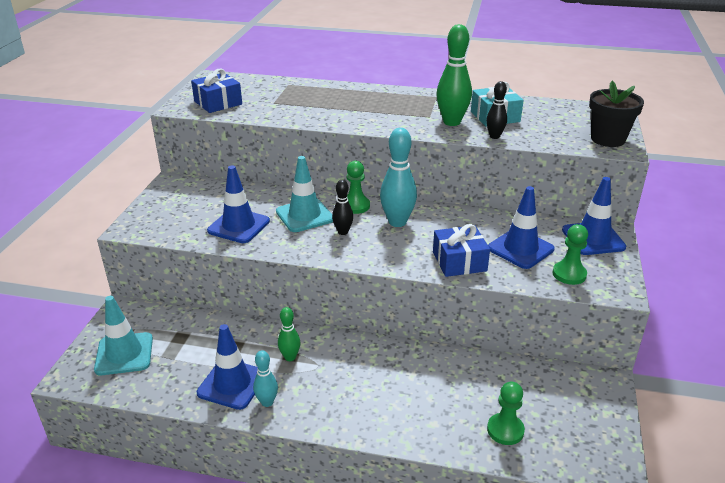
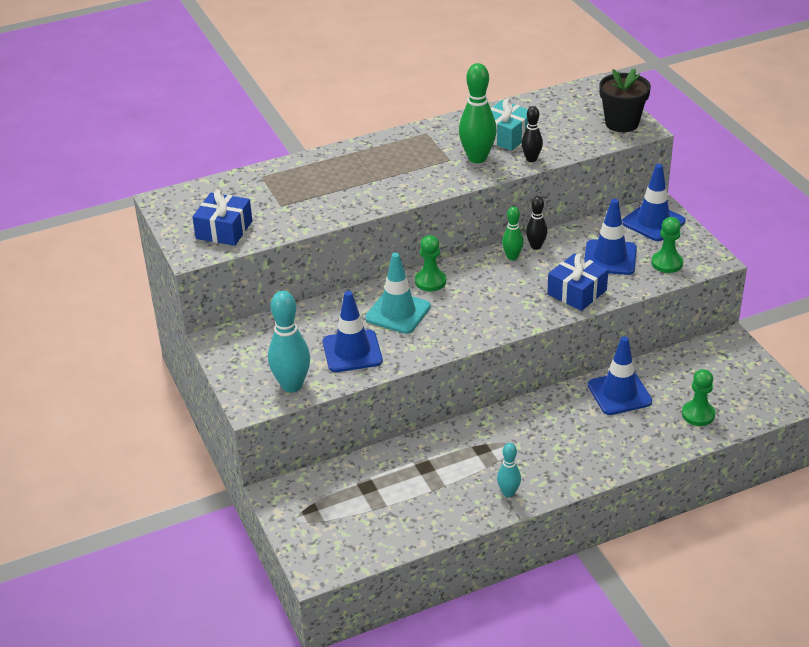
camera: 35 degrees left, 5 degrees up
(124, 354) = (337, 526): turquoise traffic cone -> none
(232, 384) = (463, 496): blue traffic cone -> blue traffic cone (619, 393)
(290, 357) = (482, 450): green bowling pin -> green bowling pin (512, 257)
(343, 232) = (452, 312): black bowling pin -> black bowling pin (536, 246)
(397, 222) = (486, 280): turquoise bowling pin -> turquoise bowling pin (292, 385)

